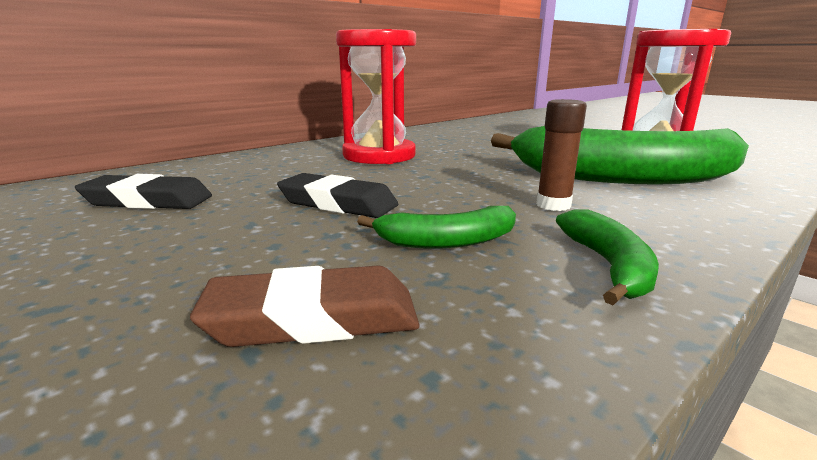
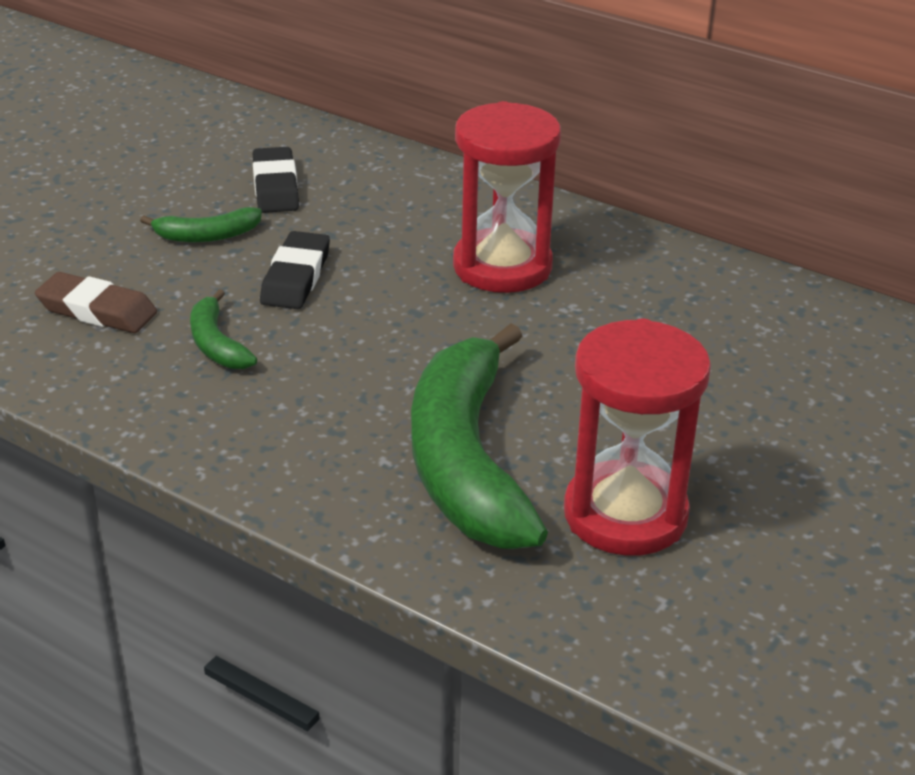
camera: 75 degrees right, 15 degrees up
(313, 319) = (97, 310): brown eraser -> brown eraser turned 45 degrees counterclockwise
(553, 205) = (327, 399): brown glue stick -> none
(608, 266) = (183, 418): green banana -> green banana (207, 236)

